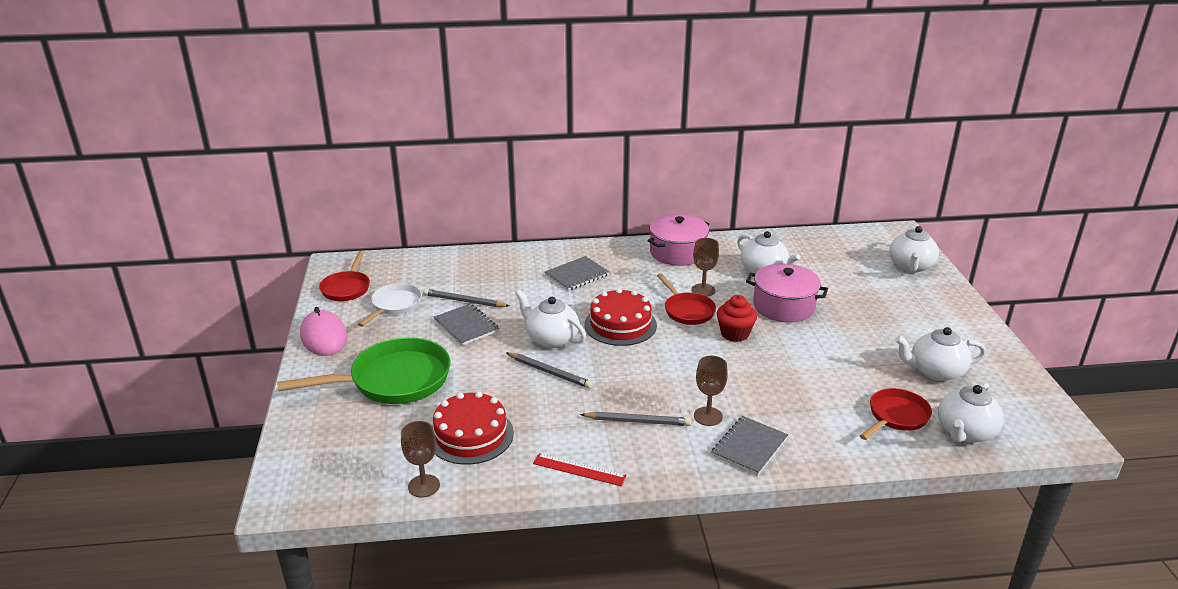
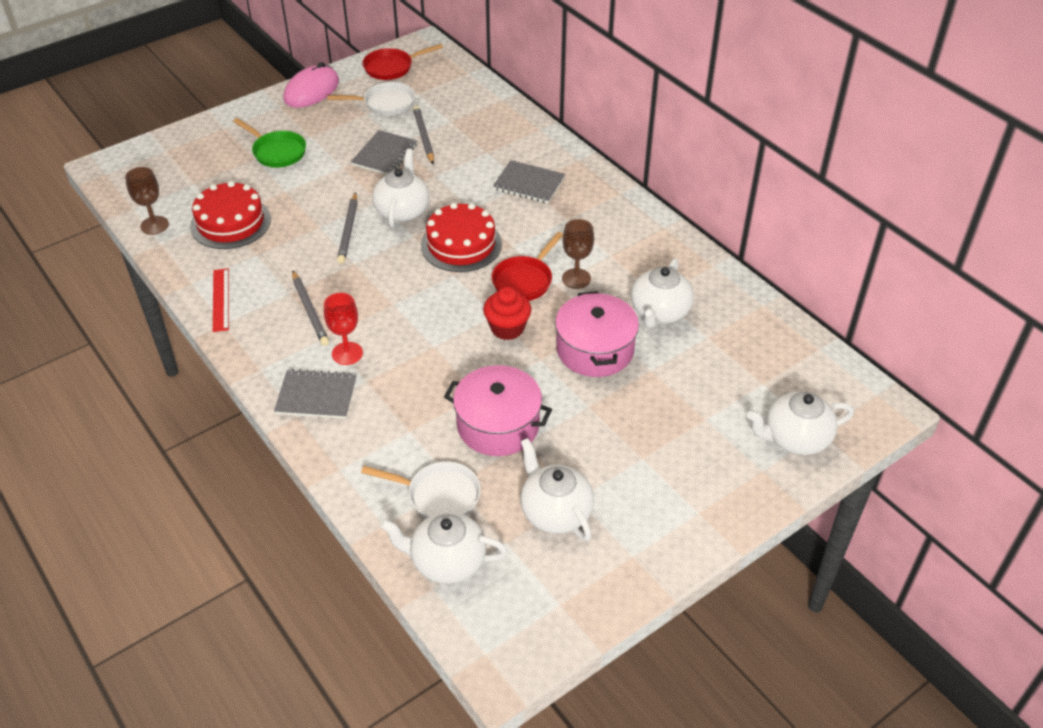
camera: 60 degrees right, 15 degrees up
(394, 380) = (277, 152): green pan -> green pan, size x0.58
(677, 252) = (640, 234): pink pot -> pink pot (498, 425)
(708, 416) = (347, 353): brown goblet -> red goblet
(896, 416) = (439, 495): red pan -> white pan

